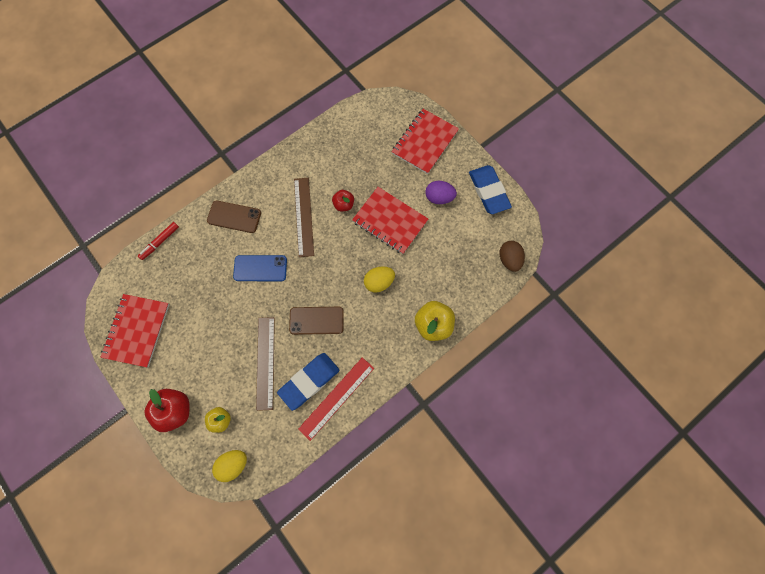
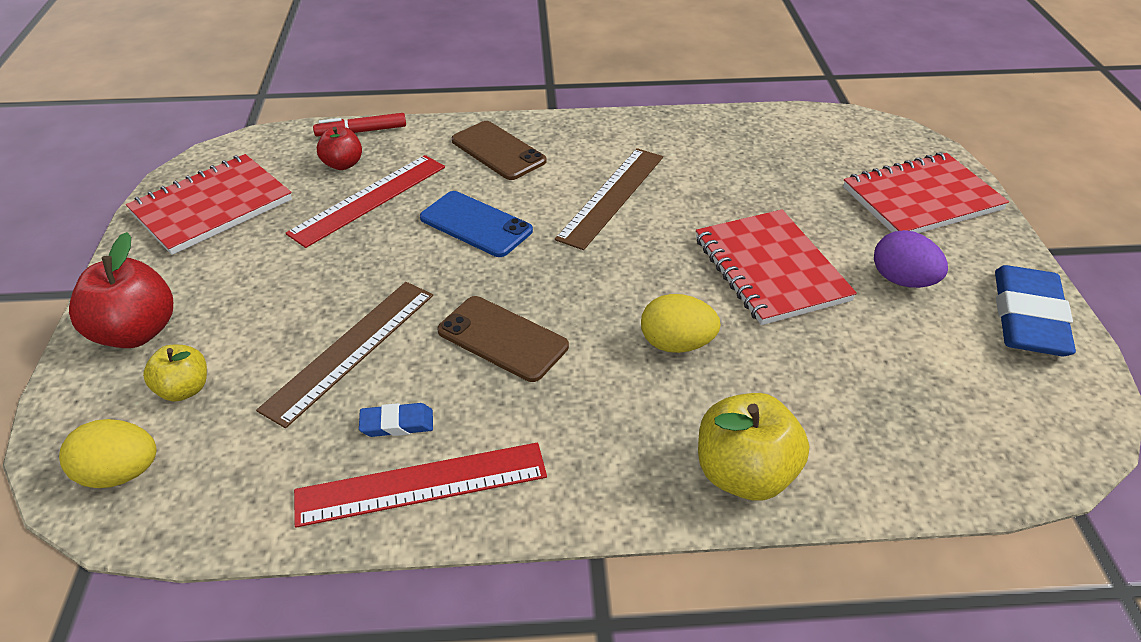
camera: 35 degrees right, 30 degrees down
(203, 282) = (369, 199): none -> red ruler
(309, 381) = (397, 423): blue eraser -> blue eraser, size x0.47
(343, 204) = (697, 212): red apple -> red apple (343, 164)
(509, 259) = (1019, 452): brown egg -> none

